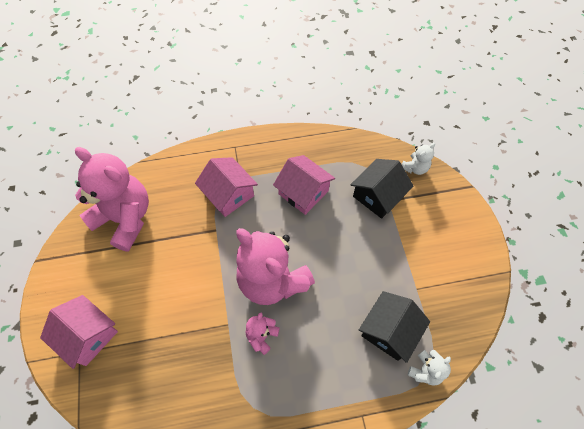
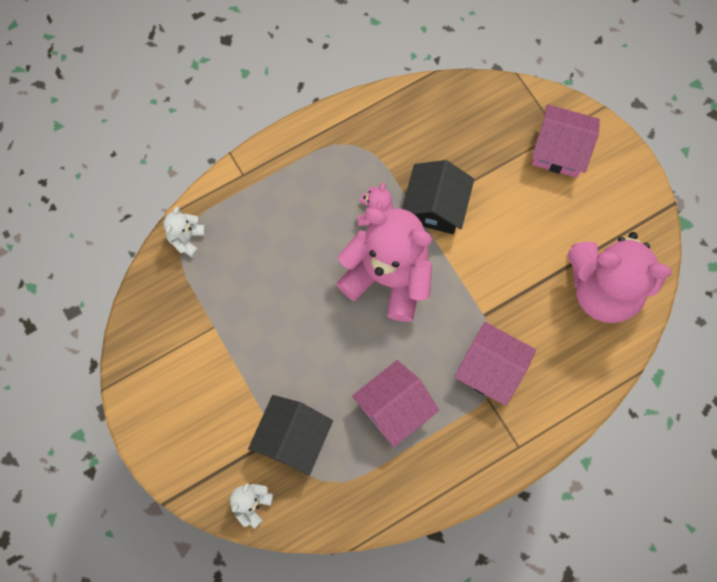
camera: 160 degrees right, 10 degrees up
(303, 192) = (394, 408): pink house -> pink house turned 60 degrees counterclockwise
(389, 331) = (235, 267): black house -> black house (435, 207)

